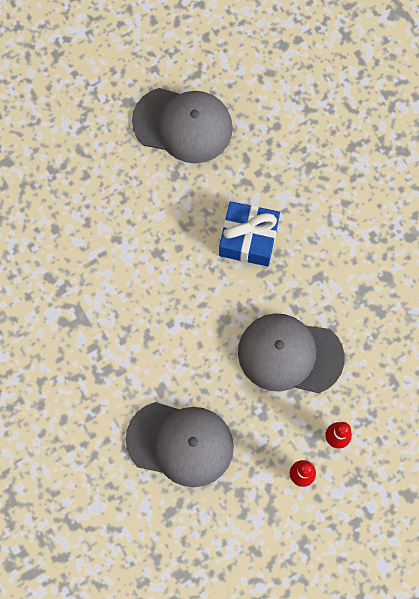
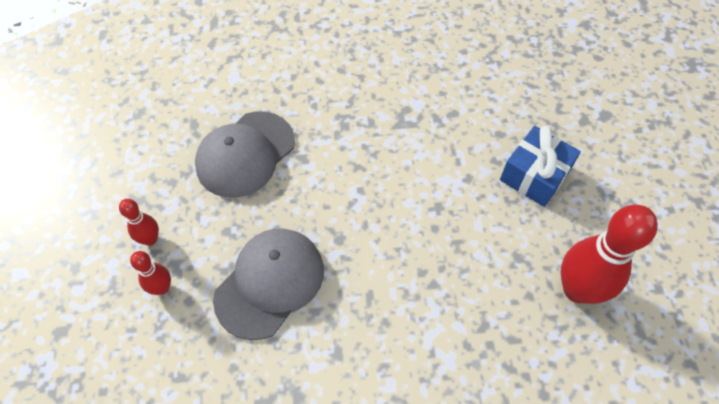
camera: 115 degrees right, 15 degrees down
(183, 125) = (577, 289): grey cap -> red bowling pin
(248, 239) = (415, 299): blue gift -> blue gift (534, 175)

